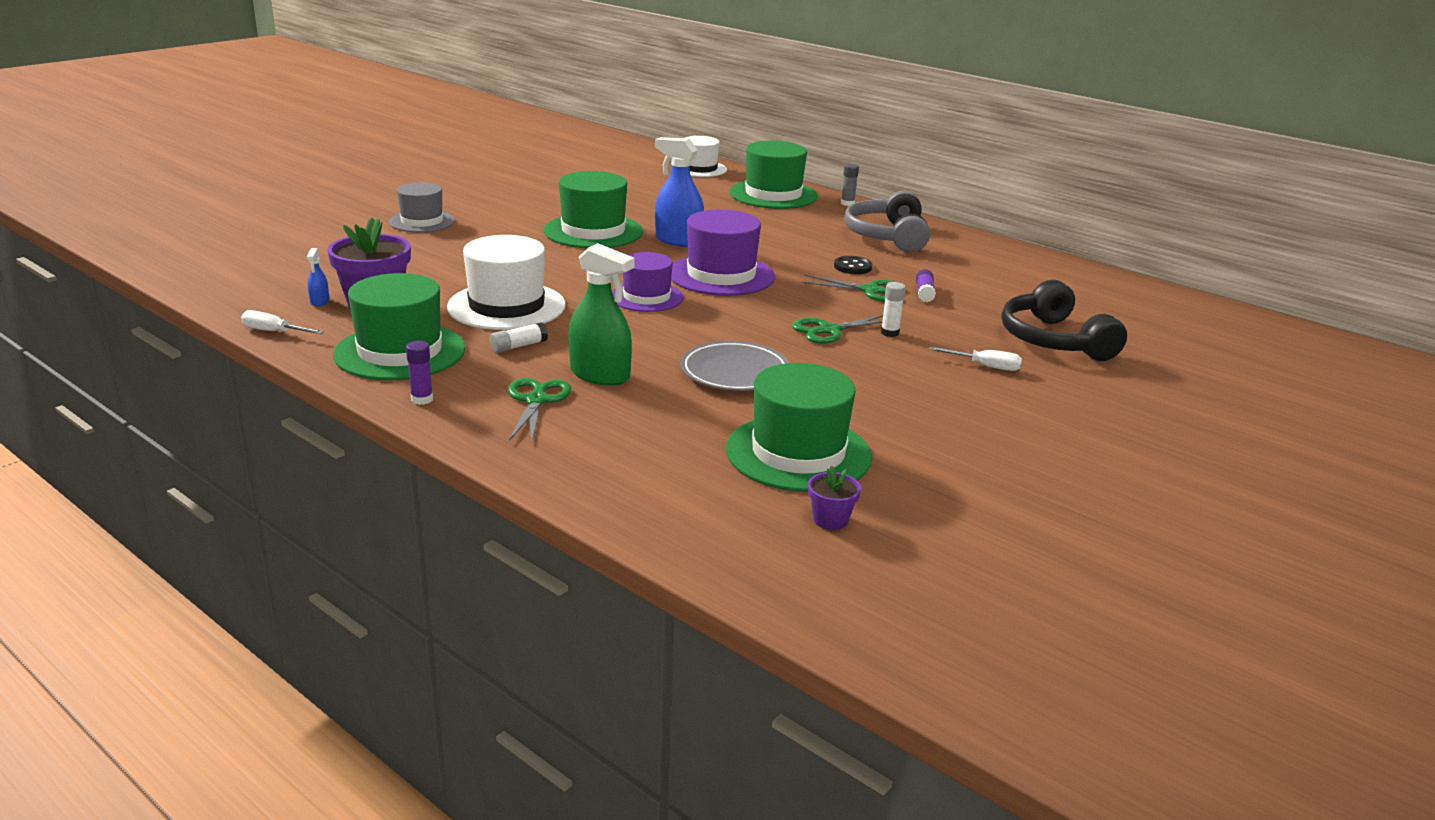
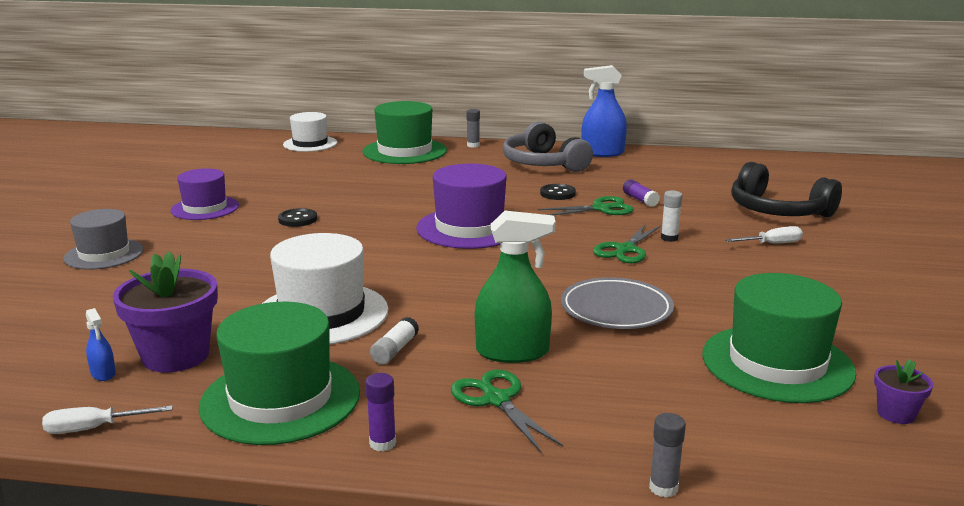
camera: 30 degrees left, 5 degrees down
(558, 492) = (663, 488): none -> grey glue stick
(593, 231) = (298, 219): green hat -> black button
(646, 297) = (438, 265): purple hat -> purple hat (205, 208)
(678, 240) = (387, 208): blue spray bottle -> blue spray bottle (602, 153)

